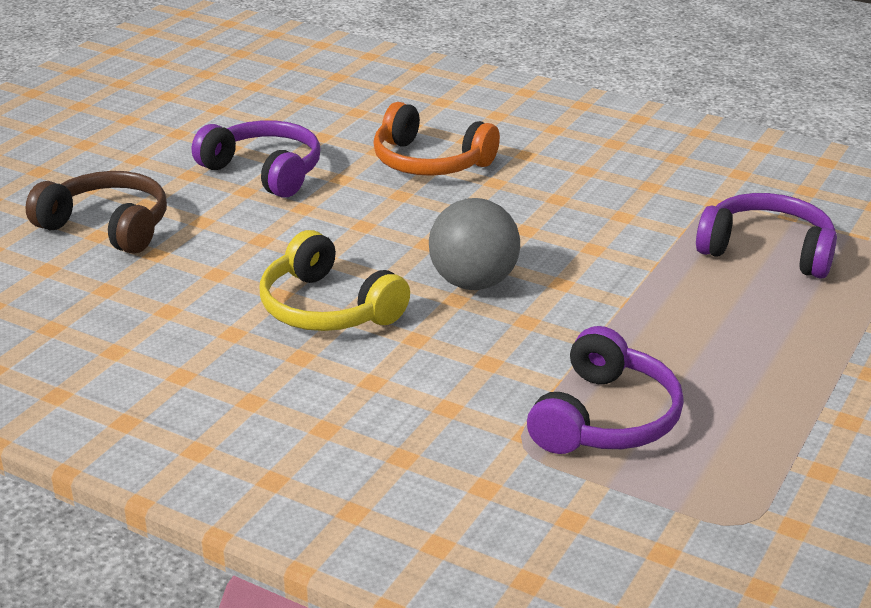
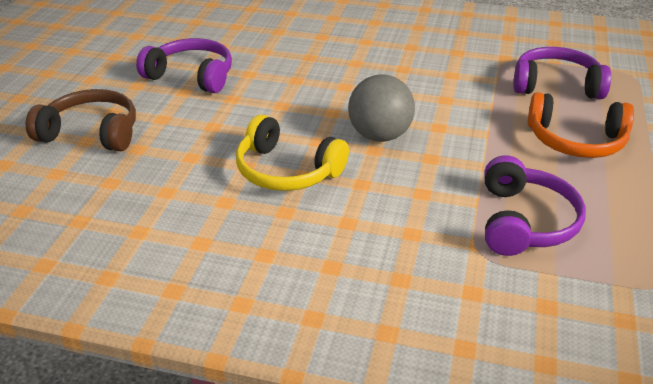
camera: 15 degrees left, 5 degrees up
(429, 162) = (304, 54): orange headphones -> orange headphones (576, 141)

